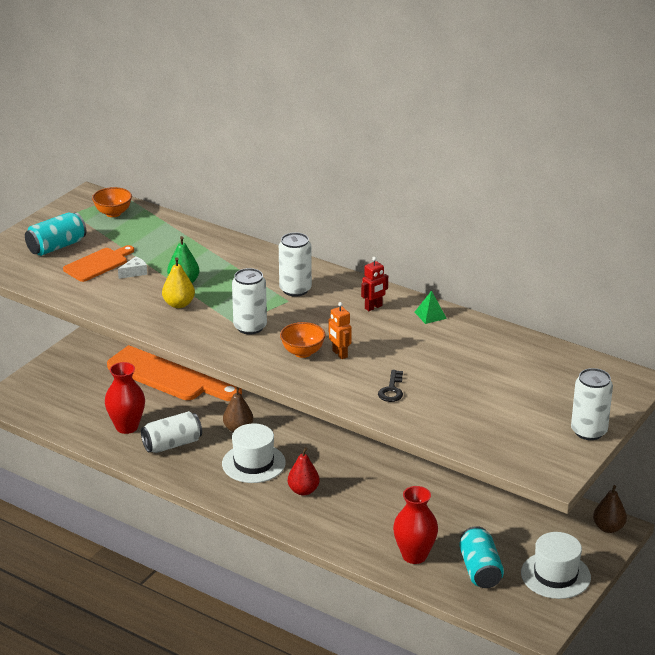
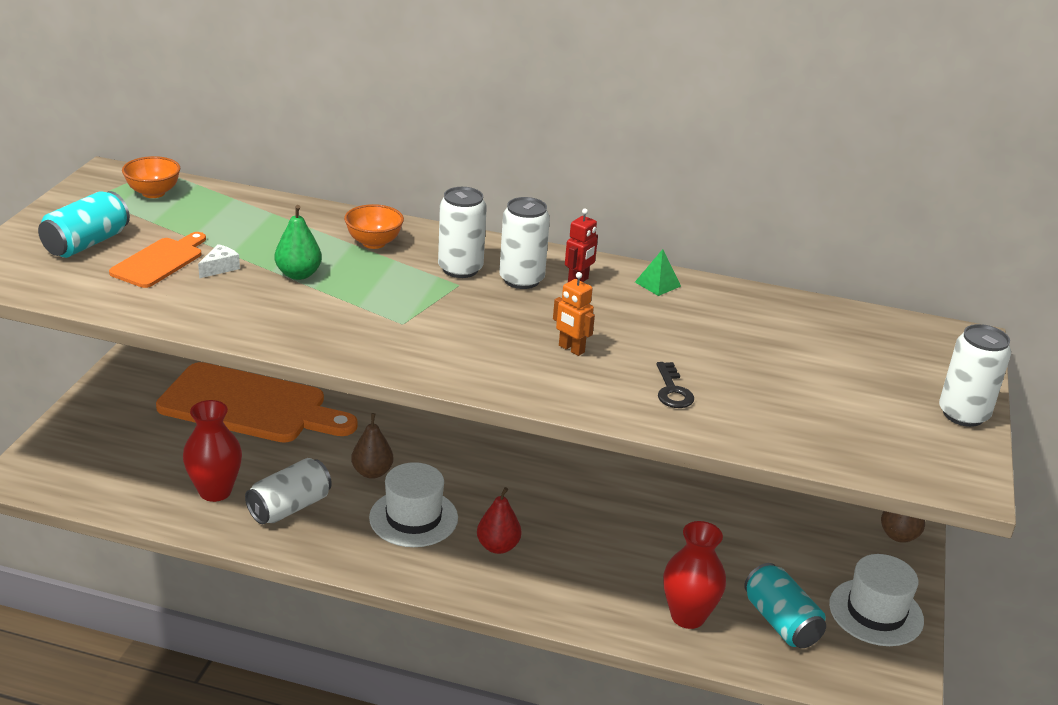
camera: 20 degrees left, 0 degrees up
(179, 304) = (306, 305): yellow pear -> none
(250, 327) = (425, 326): white can -> white can (521, 280)
(302, 352) = (519, 353): orange bowl -> orange bowl (374, 243)

